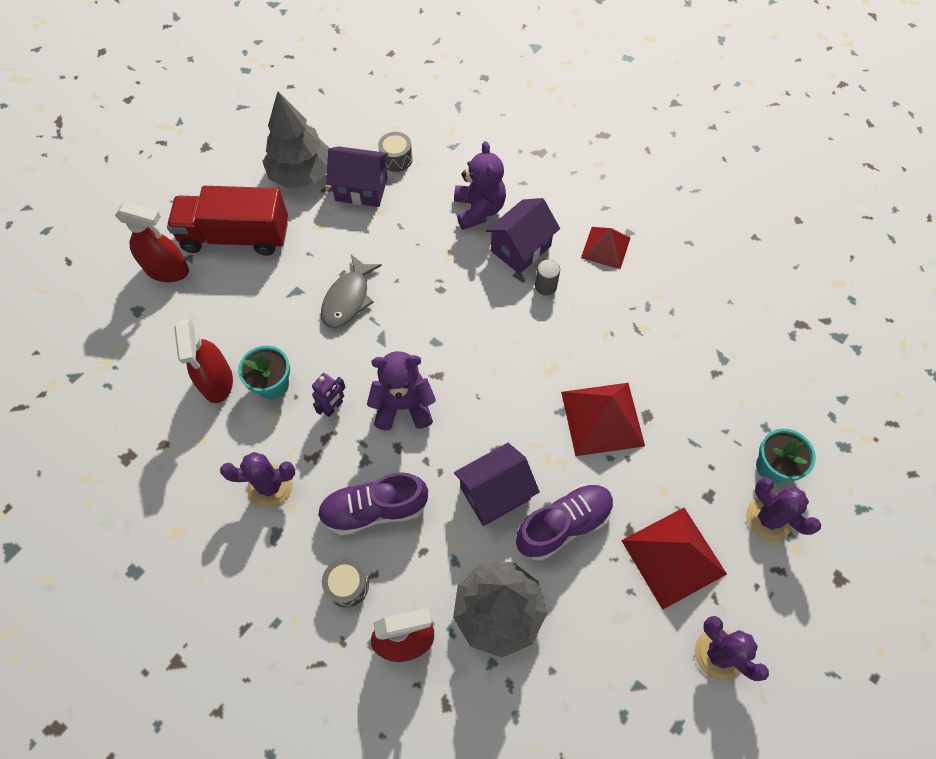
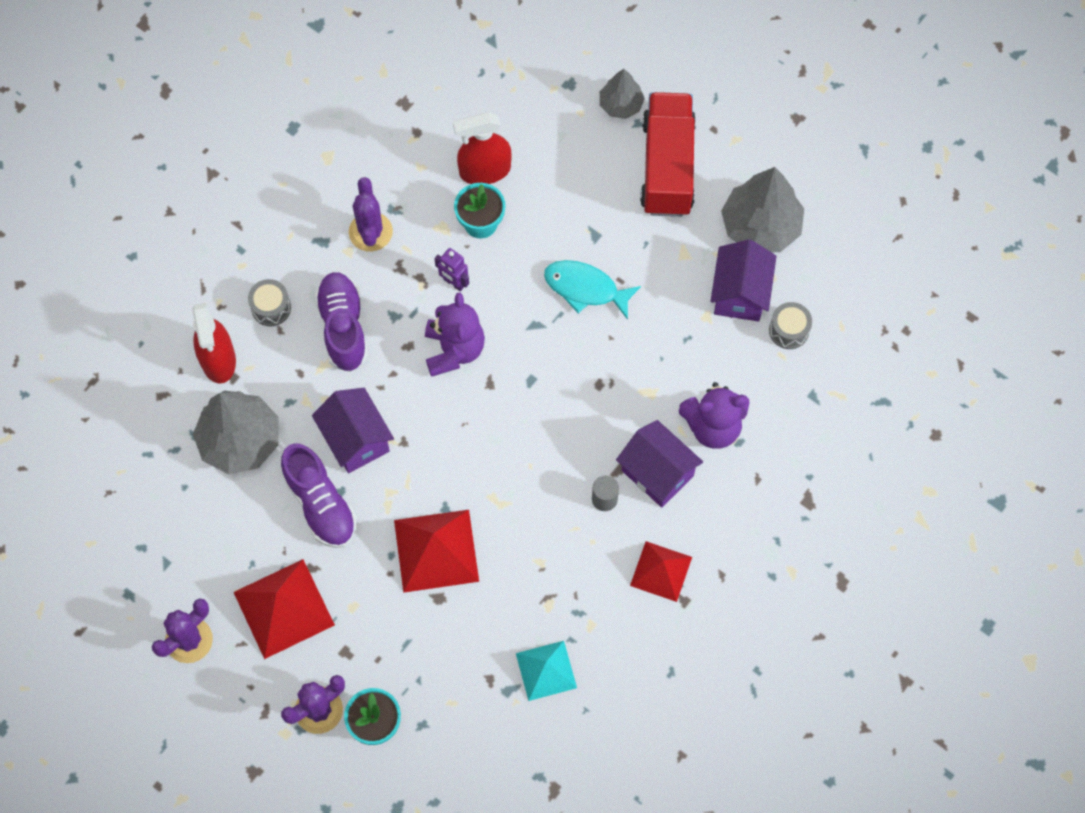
camera: 90 degrees right, 5 degrees up
(167, 270) = (621, 104): red spray bottle -> grey tree
(348, 299) = (585, 289): grey fish -> turquoise fish
(701, 330) = (546, 670): none -> turquoise pyramid

